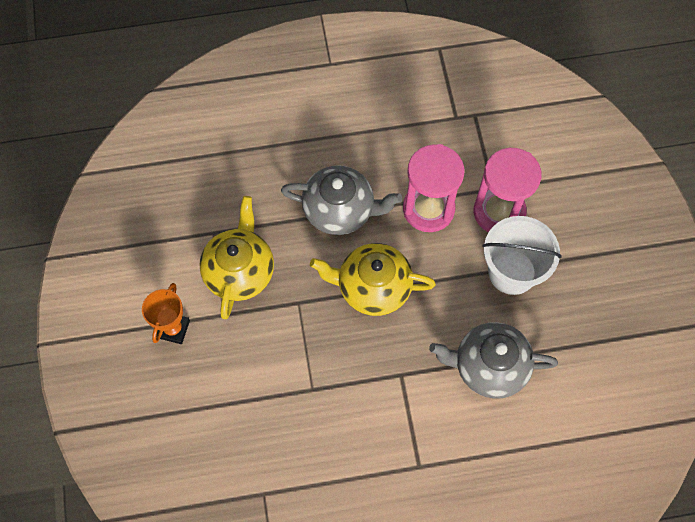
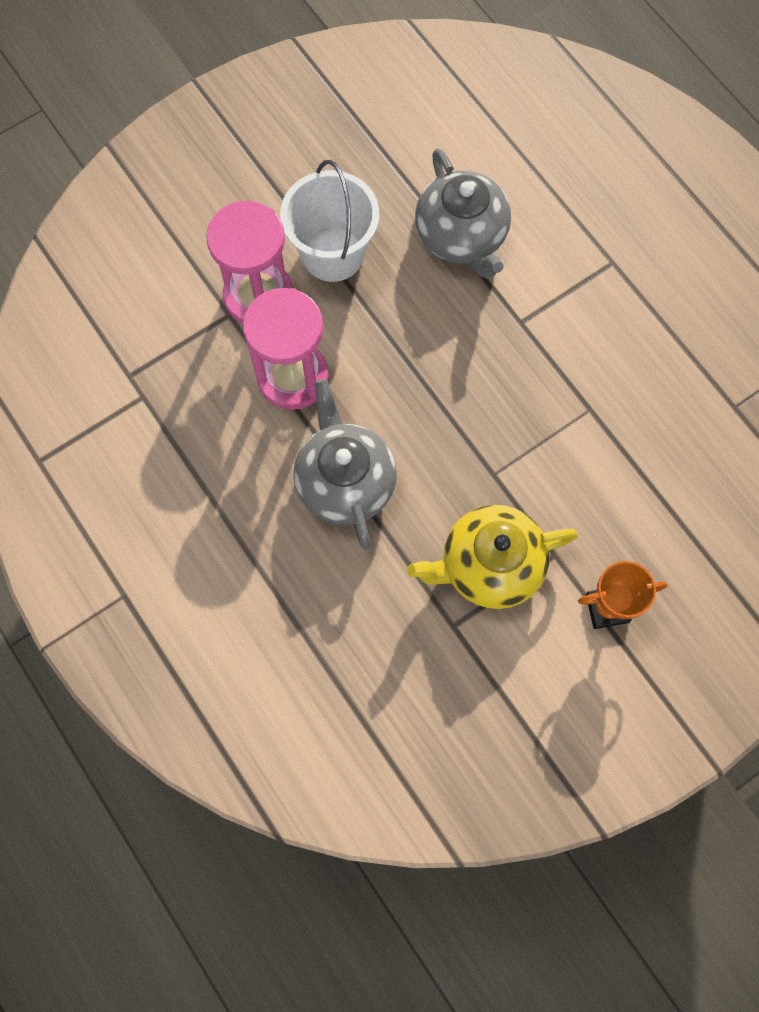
camera: 115 degrees left, 5 degrees up
(372, 287) = (430, 398): yellow teapot -> none

